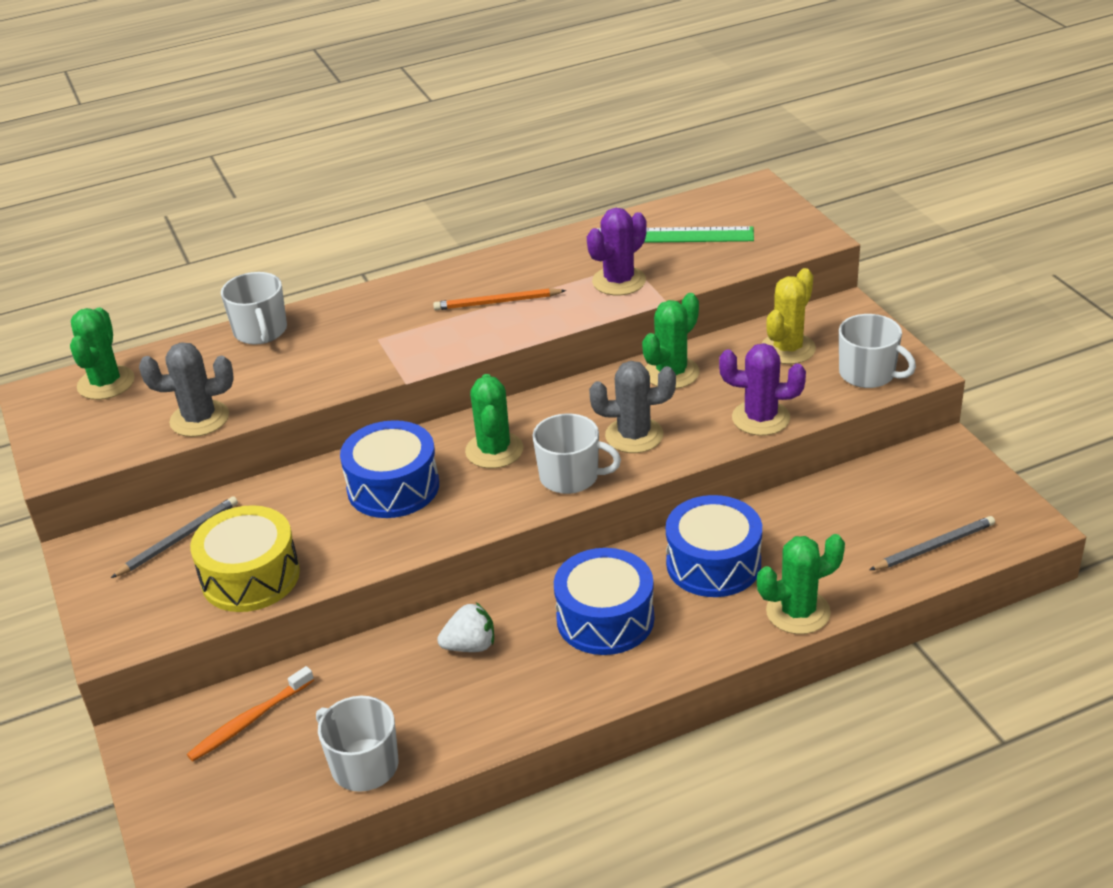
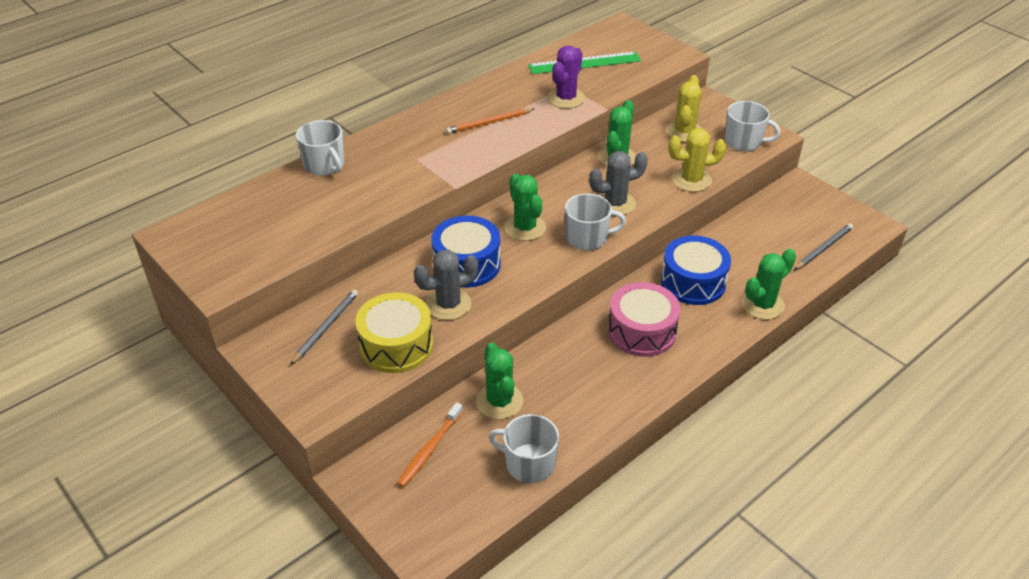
camera: 20 degrees left, 5 degrees up
(106, 383) = (223, 219): green cactus -> green cactus (499, 401)
(199, 419) = (314, 235): grey cactus -> grey cactus (448, 304)
(470, 646) = (560, 366): white strawberry -> none
(605, 619) = (642, 331): blue drum -> pink drum
(760, 418) = (691, 180): purple cactus -> yellow cactus

